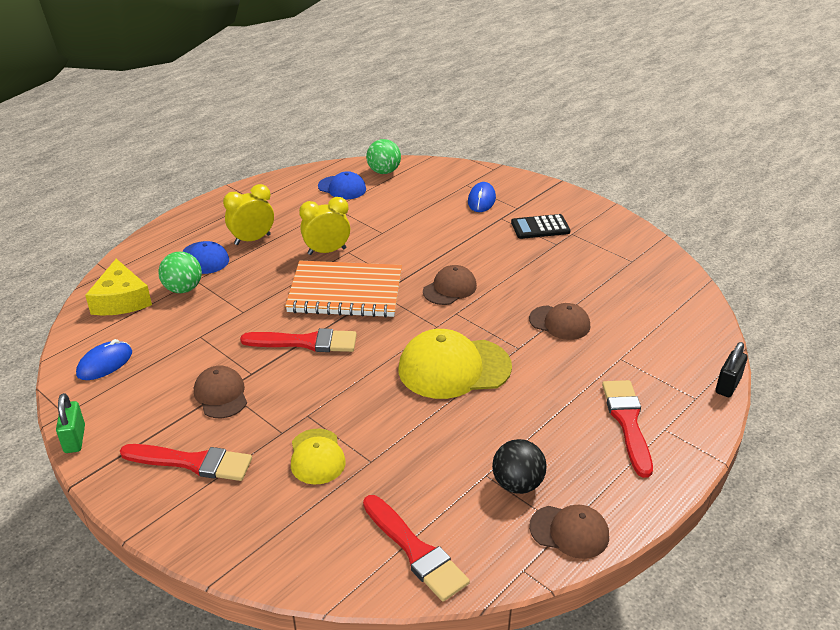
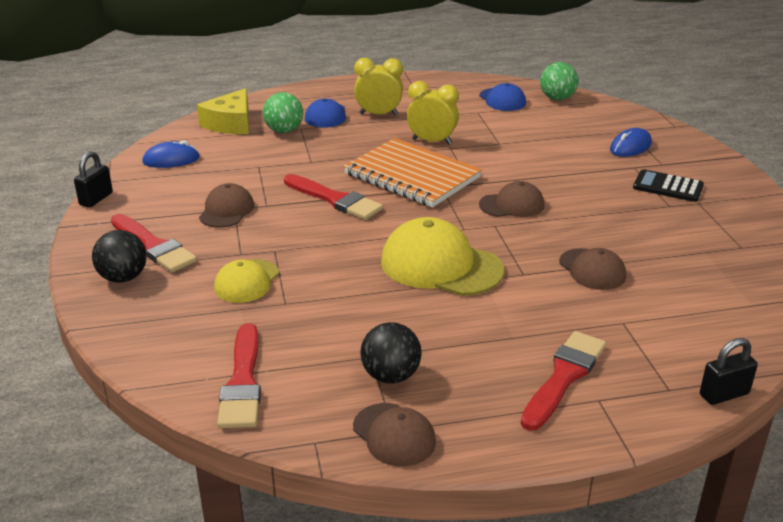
camera: 35 degrees right, 5 degrees down
(74, 439) = (96, 199): green padlock -> black padlock
(200, 508) = (123, 278): none -> black ball

